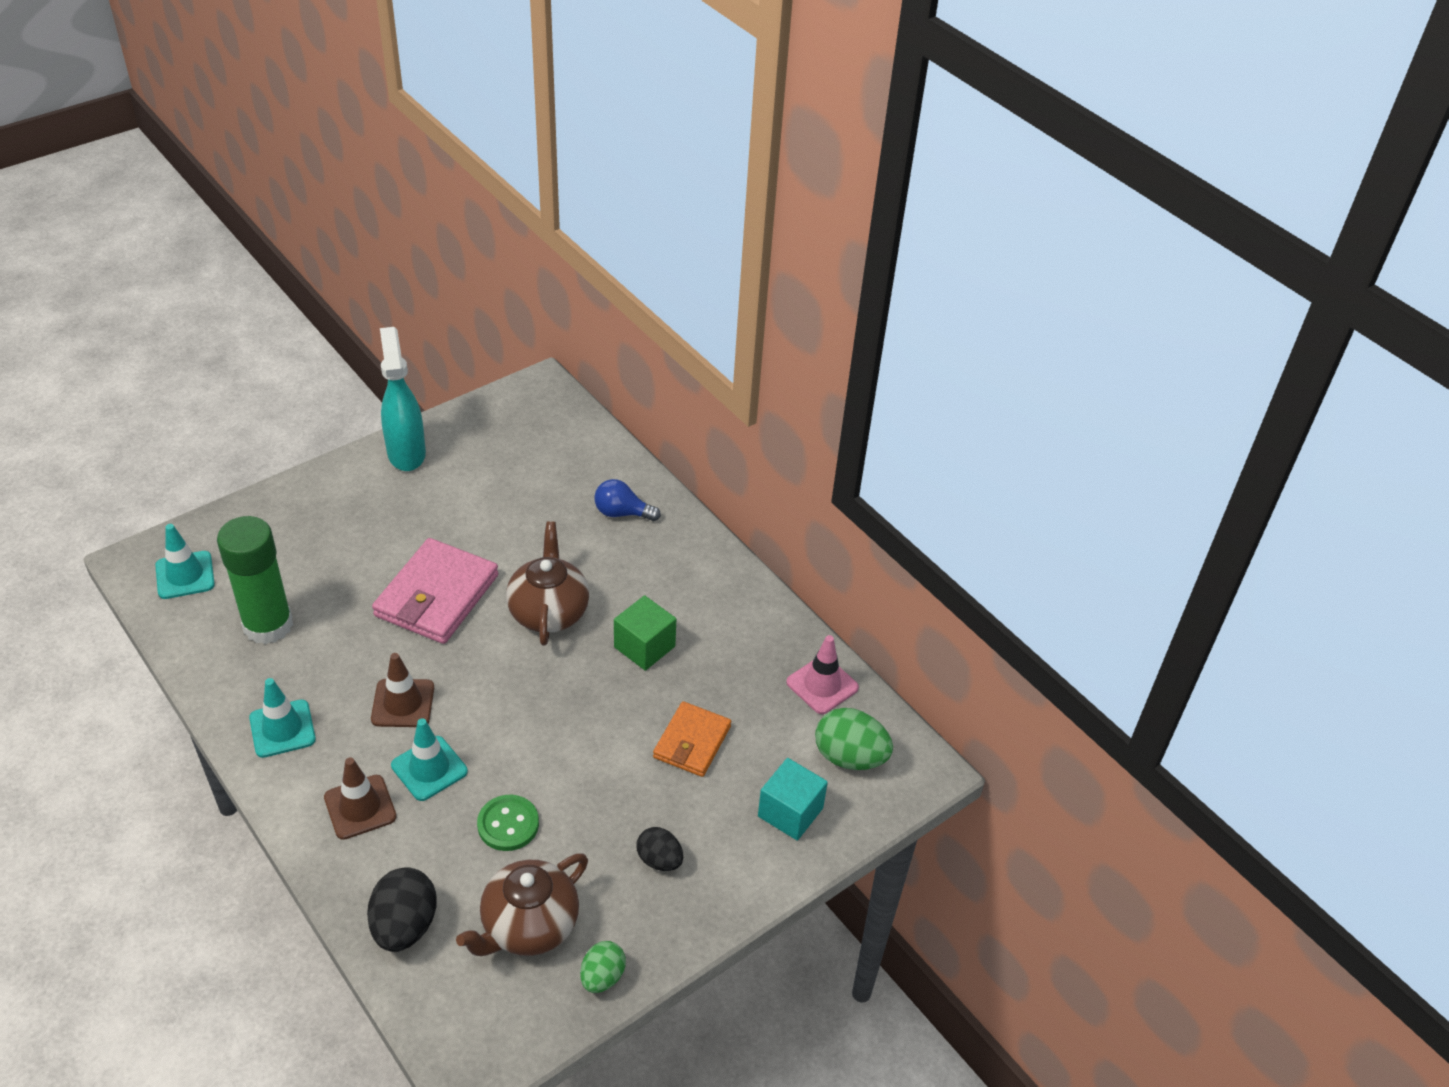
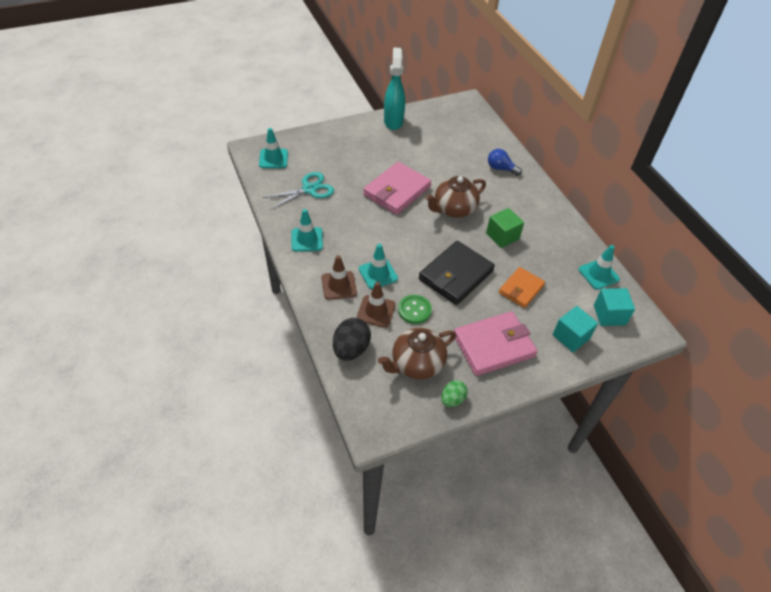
camera: 15 degrees right, 5 degrees up
(268, 625) = (309, 189): green glue stick -> turquoise scissors
(403, 703) = (370, 239): brown traffic cone -> brown traffic cone (376, 311)
(548, 611) = (454, 209): brown teapot -> brown teapot turned 135 degrees counterclockwise
(572, 740) = (456, 275): none -> black wallet
(659, 860) = (493, 346): black egg -> pink wallet
(822, 685) = (598, 274): pink traffic cone -> turquoise traffic cone
(850, 757) = (609, 315): green egg -> turquoise cube

